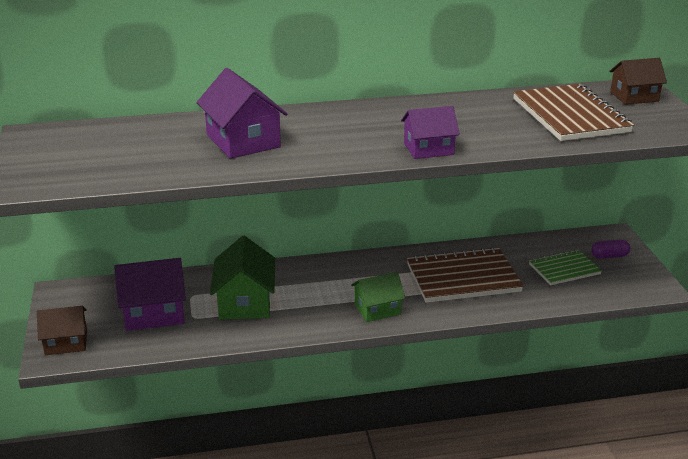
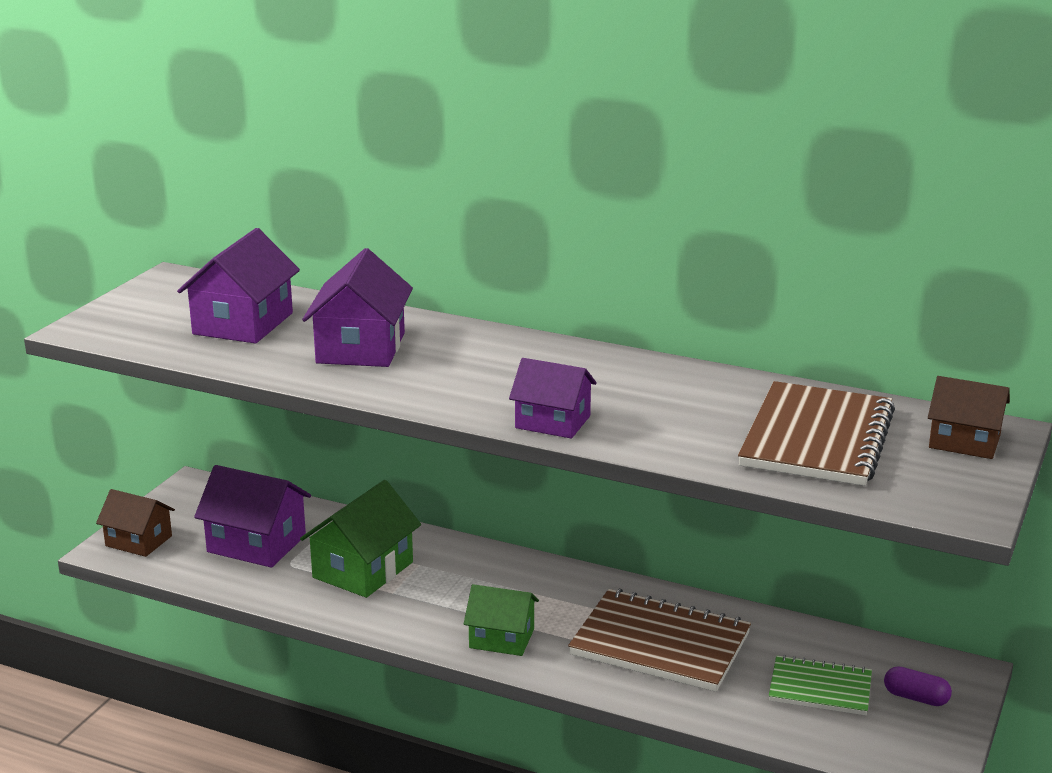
camera: 35 degrees right, 5 degrees down
(136, 148) = (243, 323): none -> purple house

